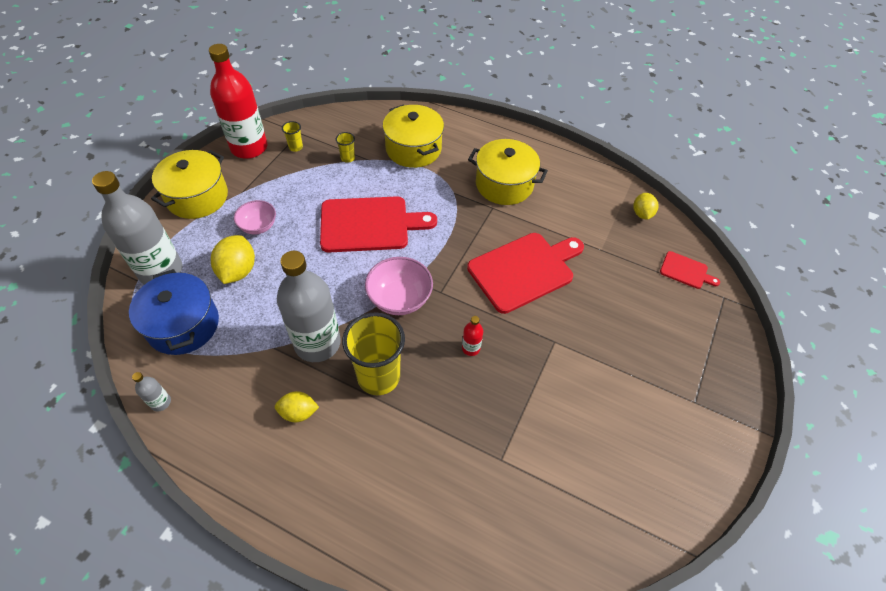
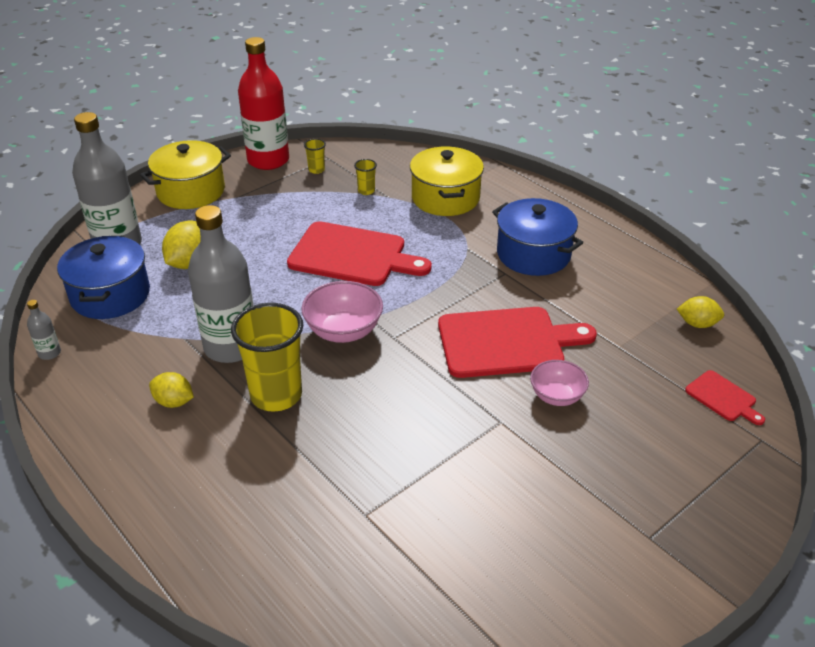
camera: 25 degrees right, 15 degrees down
(258, 226) = (235, 230): pink bowl -> pink bowl (557, 396)
(471, 348) = (395, 399): red bottle -> none
(504, 184) = (533, 254): yellow pot -> blue pot
(642, 214) = (697, 324): yellow lemon -> yellow lemon turned 75 degrees clockwise

